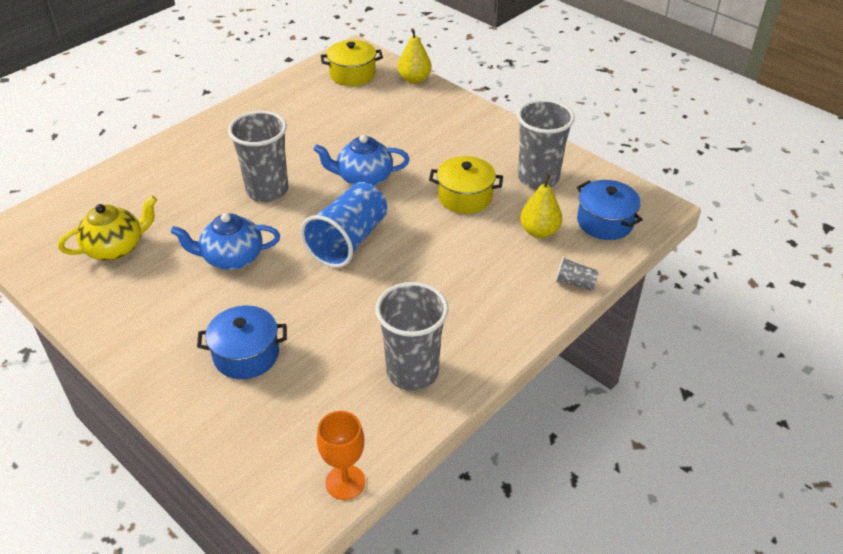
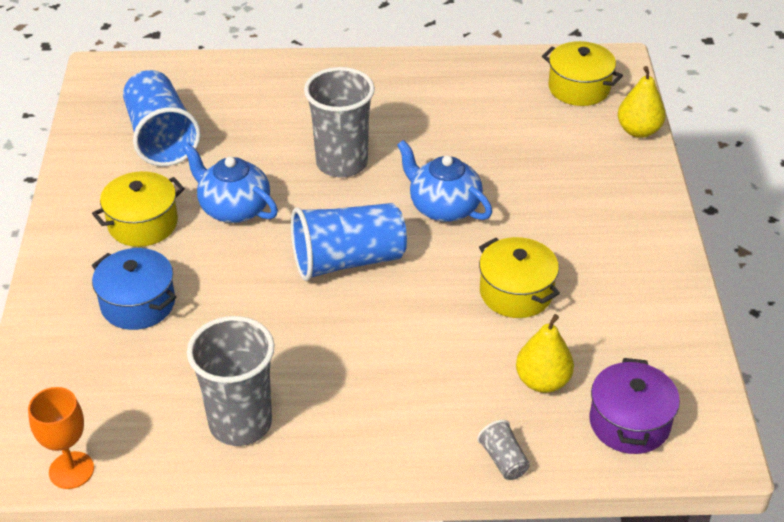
camera: 45 degrees right, 0 degrees up
(116, 248) = (161, 138): yellow teapot -> blue cup
(179, 306) = (143, 224): none -> yellow pot
(538, 178) = (623, 325): grey cup -> none
(605, 222) = (629, 423): blue pot -> purple pot

